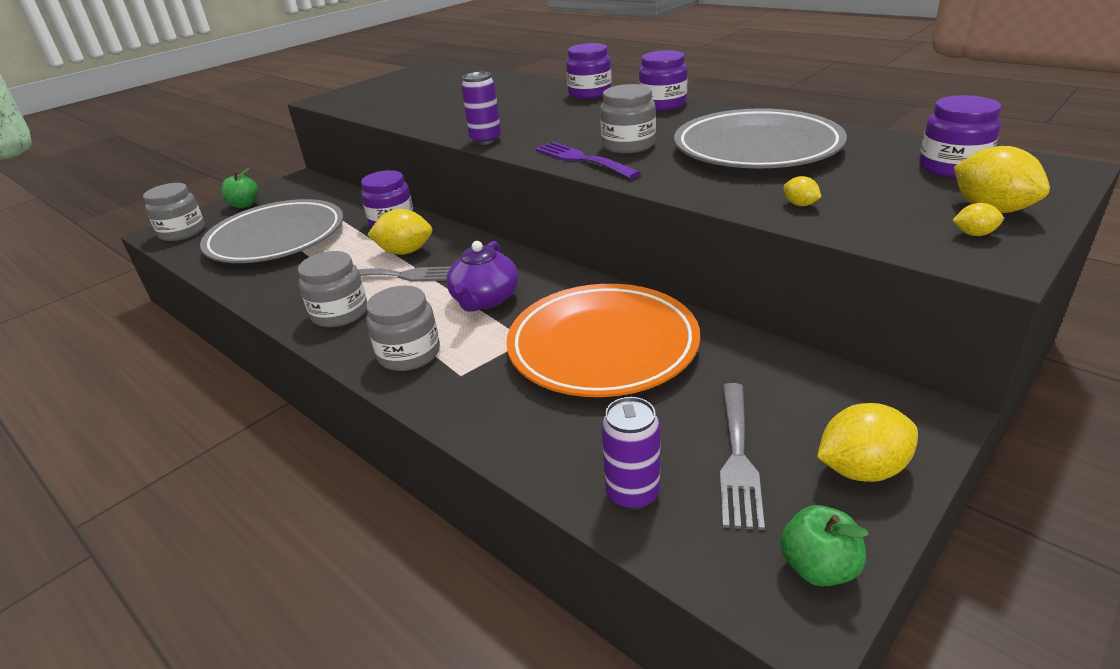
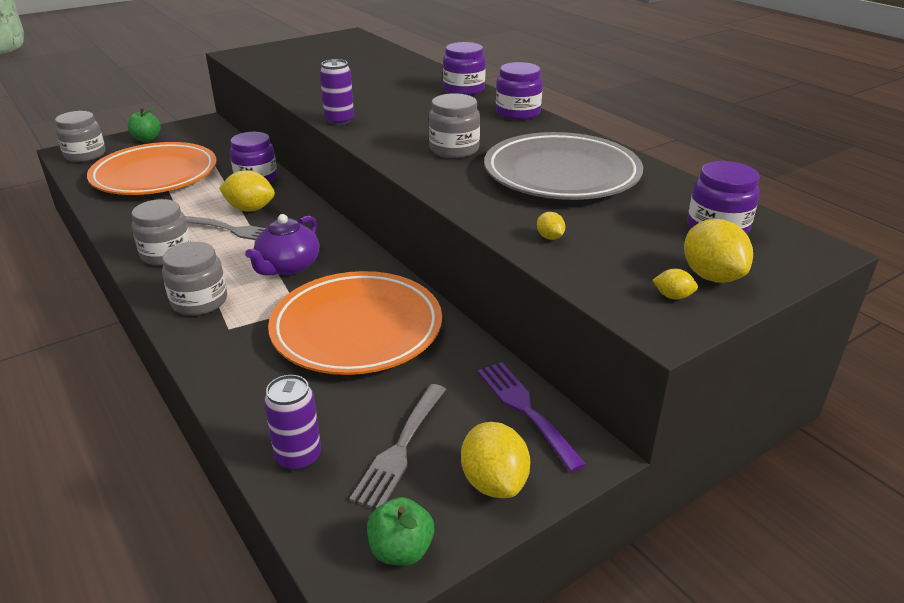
camera: 10 degrees right, 0 degrees up
(276, 238) = (155, 175): grey plate -> orange plate
(581, 159) = (403, 156): purple fork -> purple fork (525, 409)
(861, 469) = (494, 482): yellow lemon -> yellow lemon turned 75 degrees clockwise

